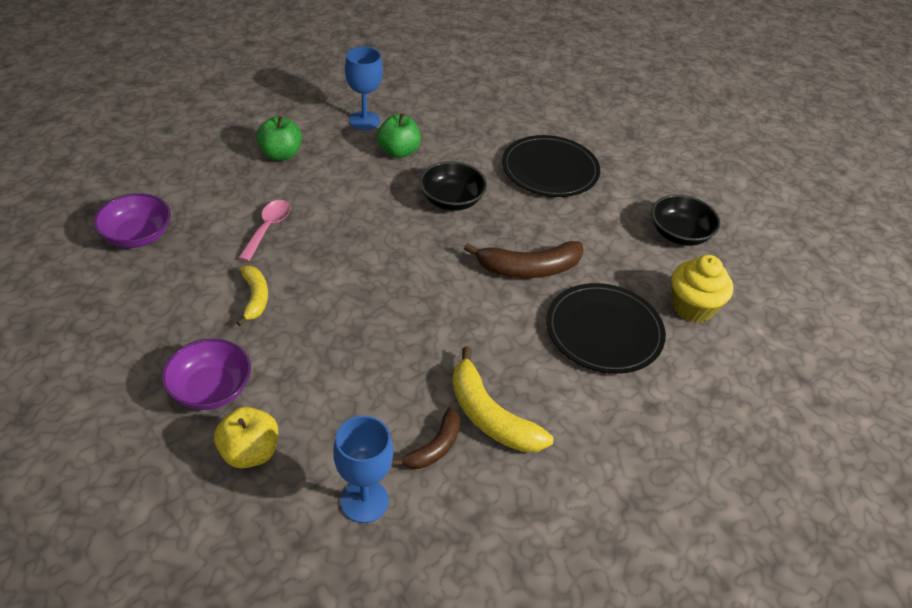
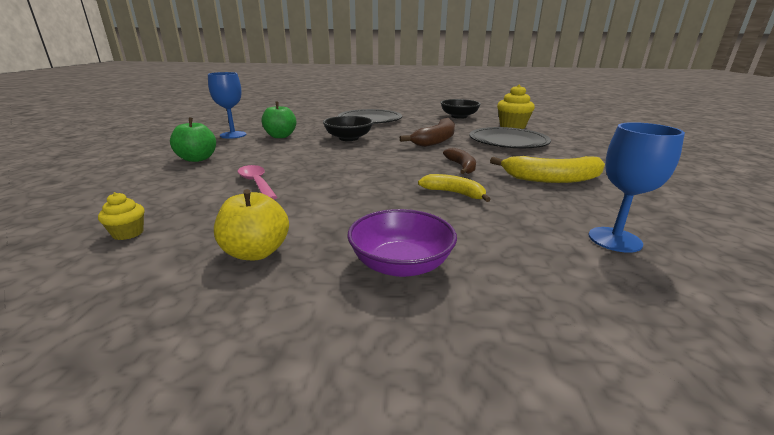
camera: 45 degrees left, 20 degrees down
(137, 236) = (128, 233): purple bowl -> yellow cupcake
(250, 452) = (512, 272): yellow apple -> yellow apple (256, 252)
(255, 298) = (320, 210): yellow banana -> yellow banana (454, 193)
(434, 447) = (569, 200): brown banana -> brown banana (461, 166)

